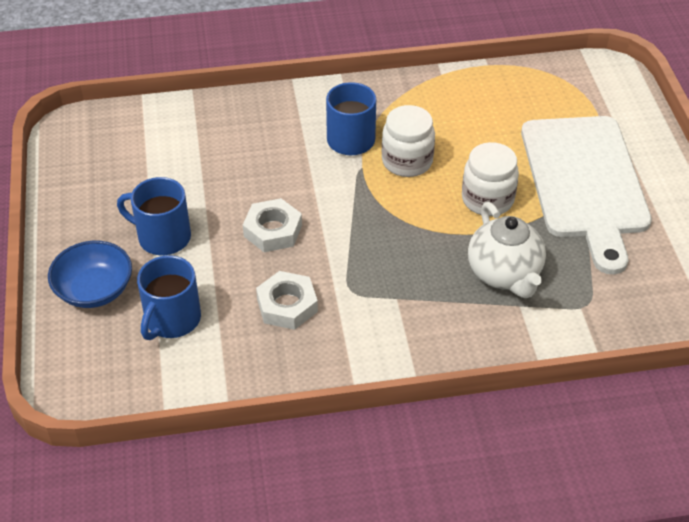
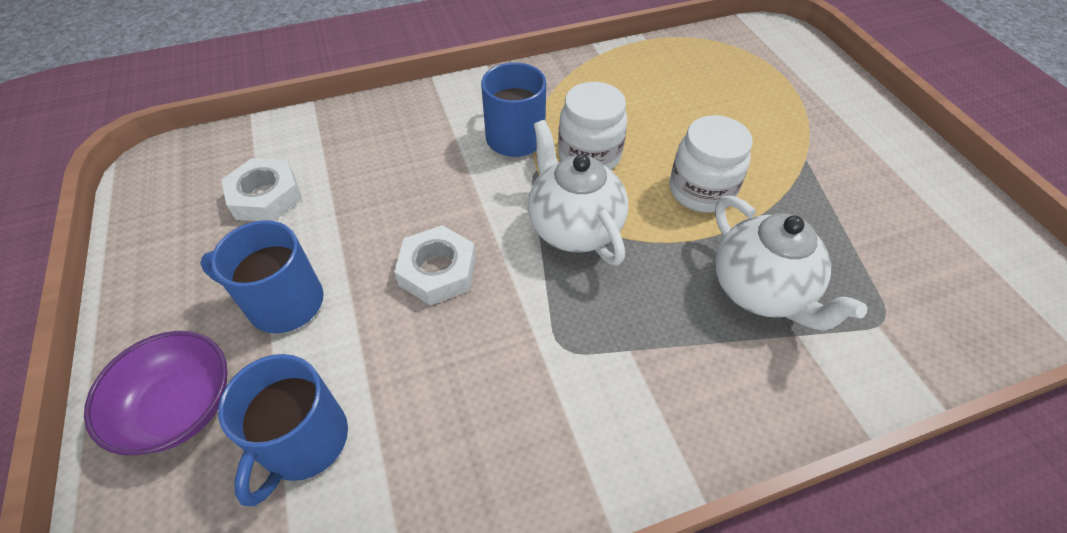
camera: 10 degrees left, 5 degrees up
(94, 290) = (180, 407): blue bowl -> purple bowl
(287, 305) = (476, 387): white nut -> white nut (265, 196)
(379, 214) = (574, 227): none -> white teapot
(585, 182) = (806, 155): white cutting board -> none

